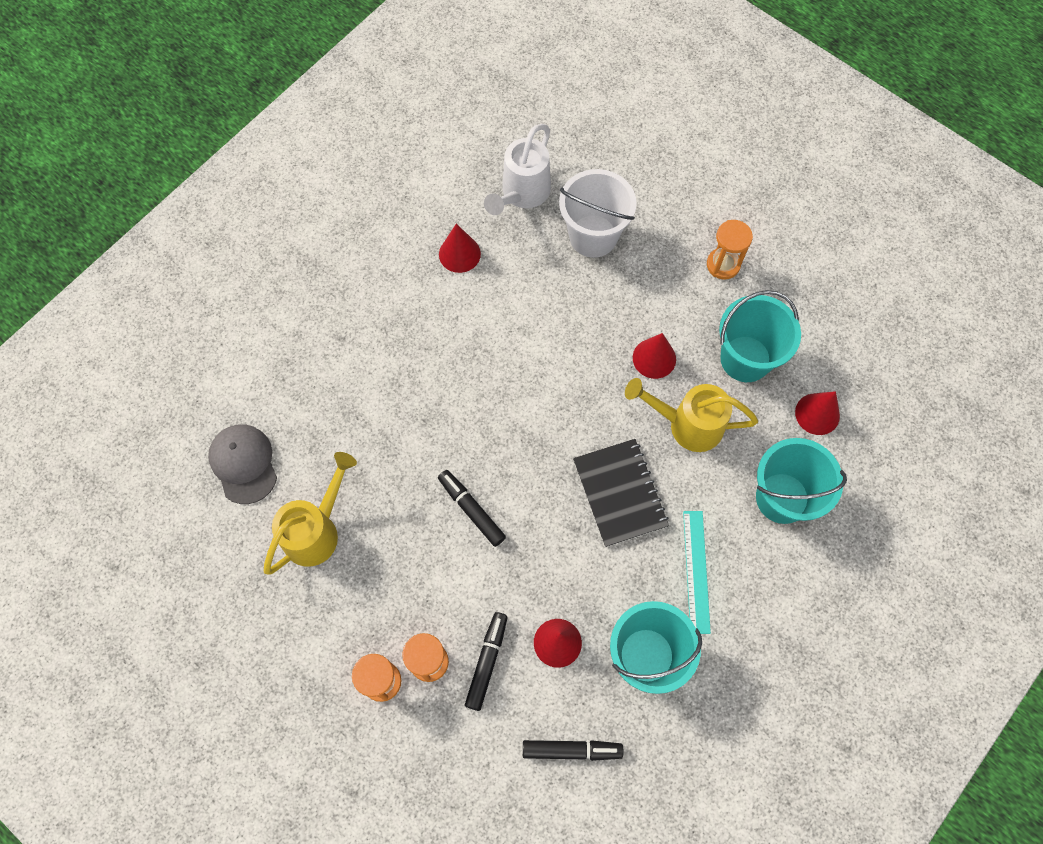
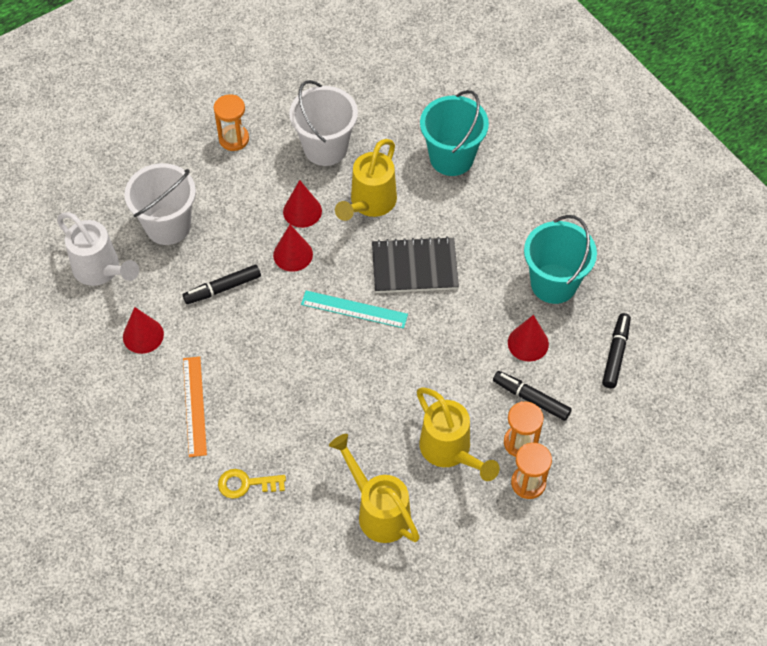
camera: 75 degrees left, 10 degrees down
(243, 464) = (293, 564): grey cap -> none
(319, 395) = (246, 484): none -> yellow key
(393, 324) = (194, 406): none -> orange ruler
(401, 587) = (450, 451): none -> yellow watering can
(471, 509) = (396, 381): black marker -> black marker (222, 288)
(696, 571) = (495, 231): turquoise ruler -> turquoise ruler (354, 309)
(745, 359) = (325, 148): turquoise bucket -> white bucket
(817, 414) = (389, 114): red cone -> red cone (293, 254)

